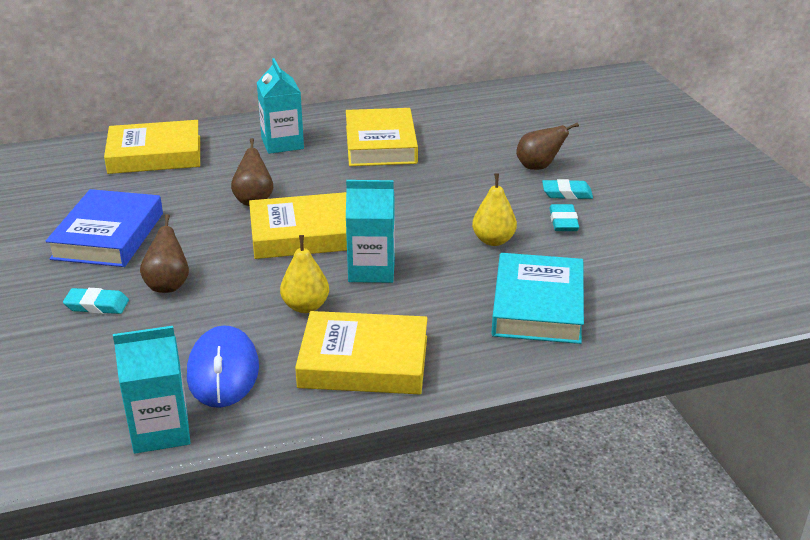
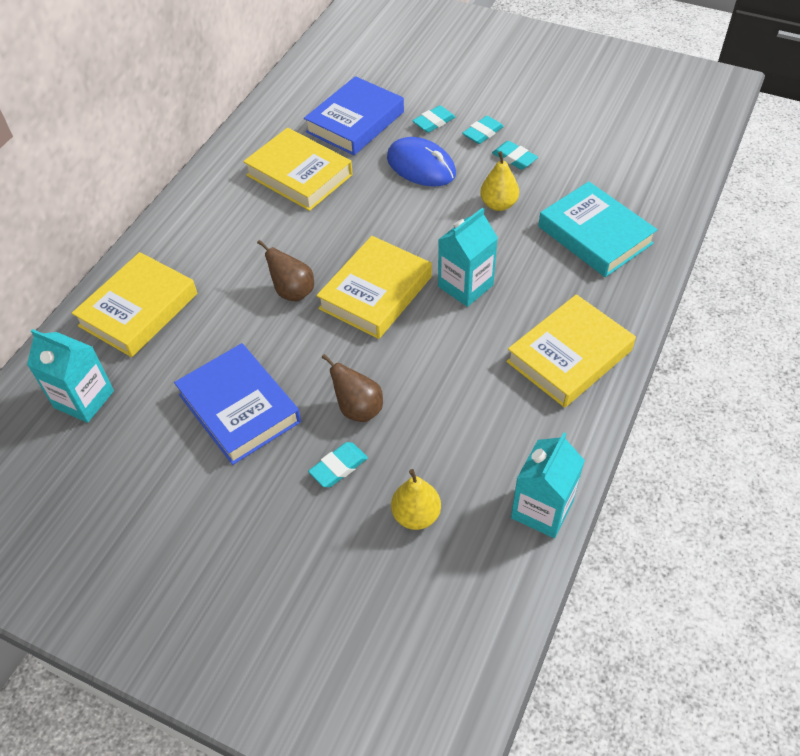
camera: 45 degrees left, 20 degrees up
(223, 372) = (506, 437): blue mouse -> blue mouse (421, 166)
(282, 143) = (224, 225): turquoise carton -> turquoise carton (84, 399)
(305, 306) = (473, 347): yellow pear -> yellow pear (416, 515)
(477, 137) = (355, 122): none -> blue book
(538, 167) = (433, 122): brown pear -> turquoise eraser

